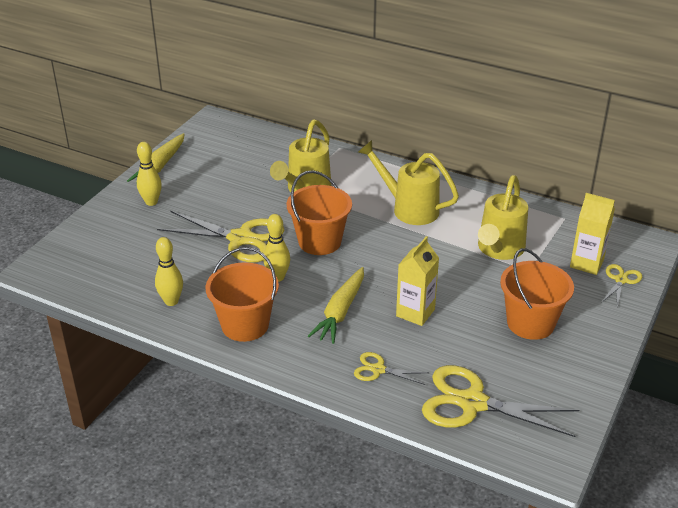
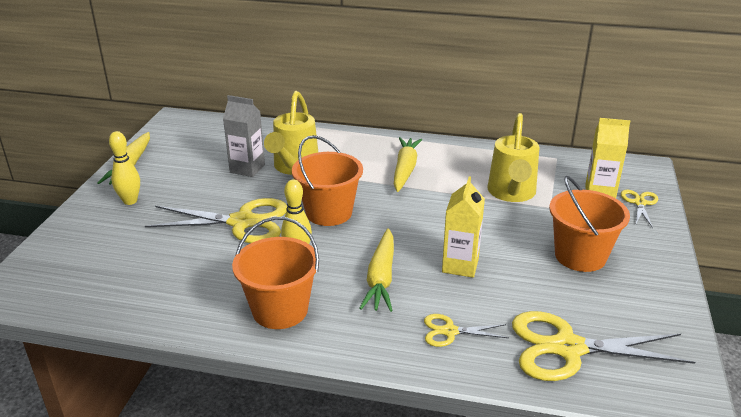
camera: 15 degrees left, 5 degrees down
(171, 301) = (184, 299): yellow bowling pin -> none
(262, 184) = (247, 168): none -> grey carton
(408, 208) = (405, 169): yellow watering can -> yellow carrot

